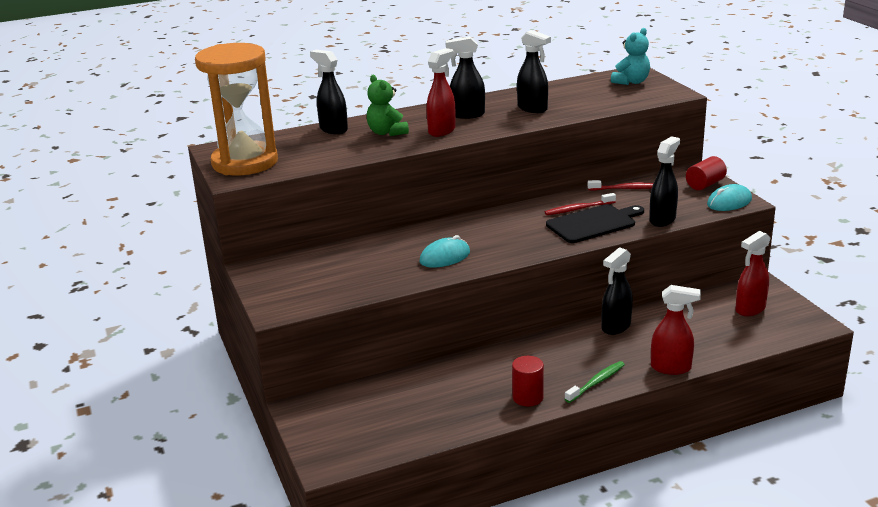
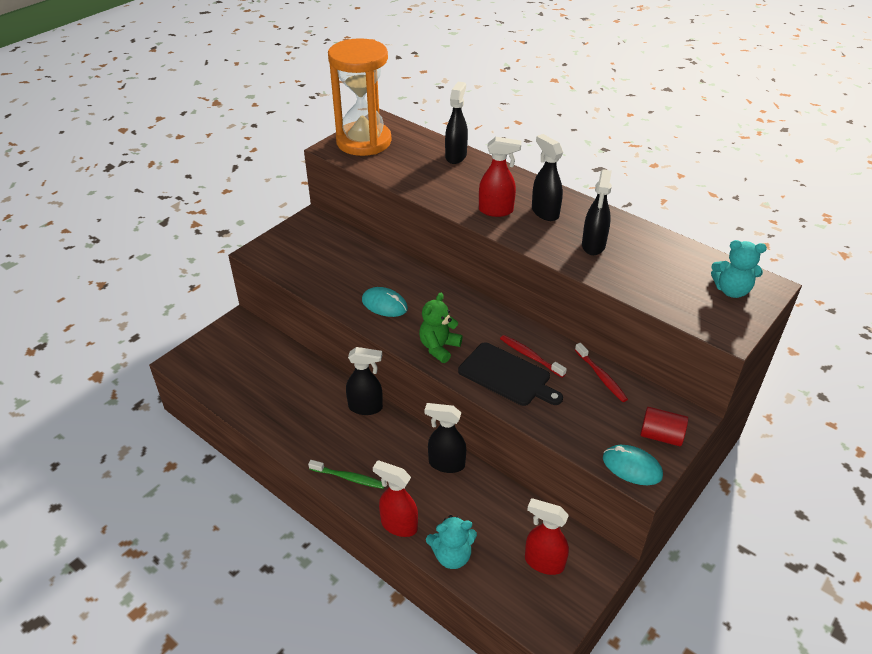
camera: 60 degrees right, 15 degrees up
(387, 132) = (469, 184): green teddy bear -> green teddy bear (439, 347)
(527, 397) = (306, 440): red cylinder -> none
(662, 219) = (550, 423): black spray bottle -> black spray bottle (366, 407)
(671, 368) = (398, 525): red spray bottle -> red spray bottle turned 135 degrees clockwise
(720, 349) = (452, 555): none -> turquoise teddy bear

